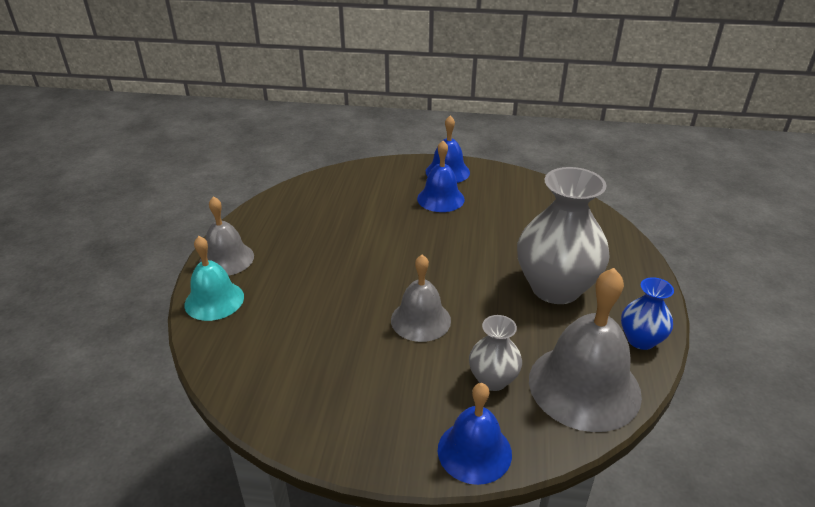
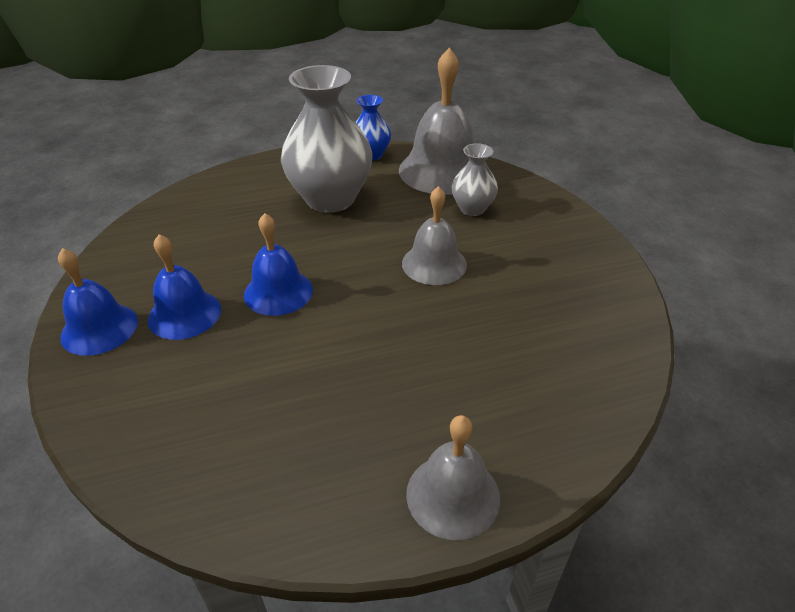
camera: 115 degrees left, 5 degrees up
(214, 300) = (540, 453): turquoise bell -> none
(474, 451) = (546, 202): blue bell -> blue bell (278, 292)

